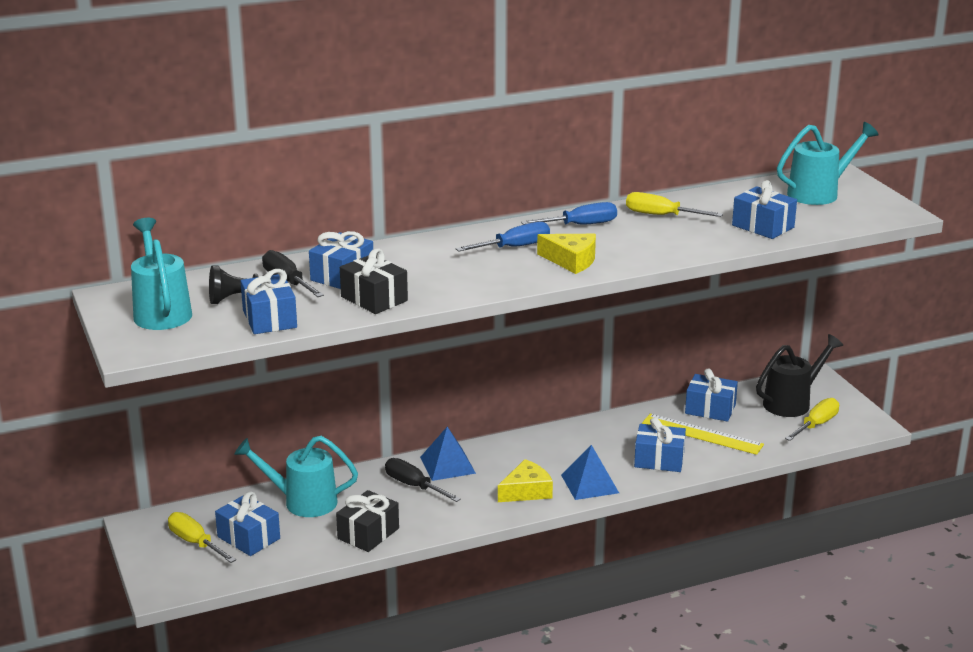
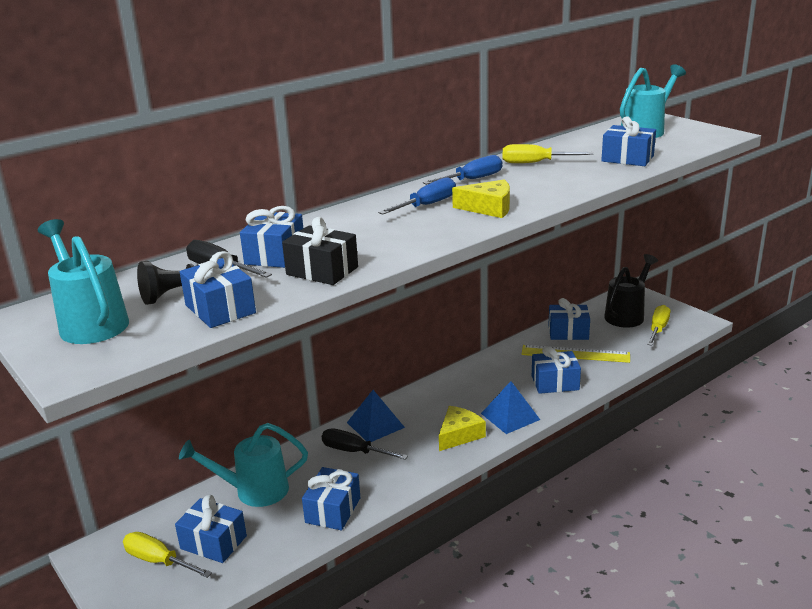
camera: 15 degrees left, 0 degrees up
(368, 533) = (333, 510): black gift -> blue gift

